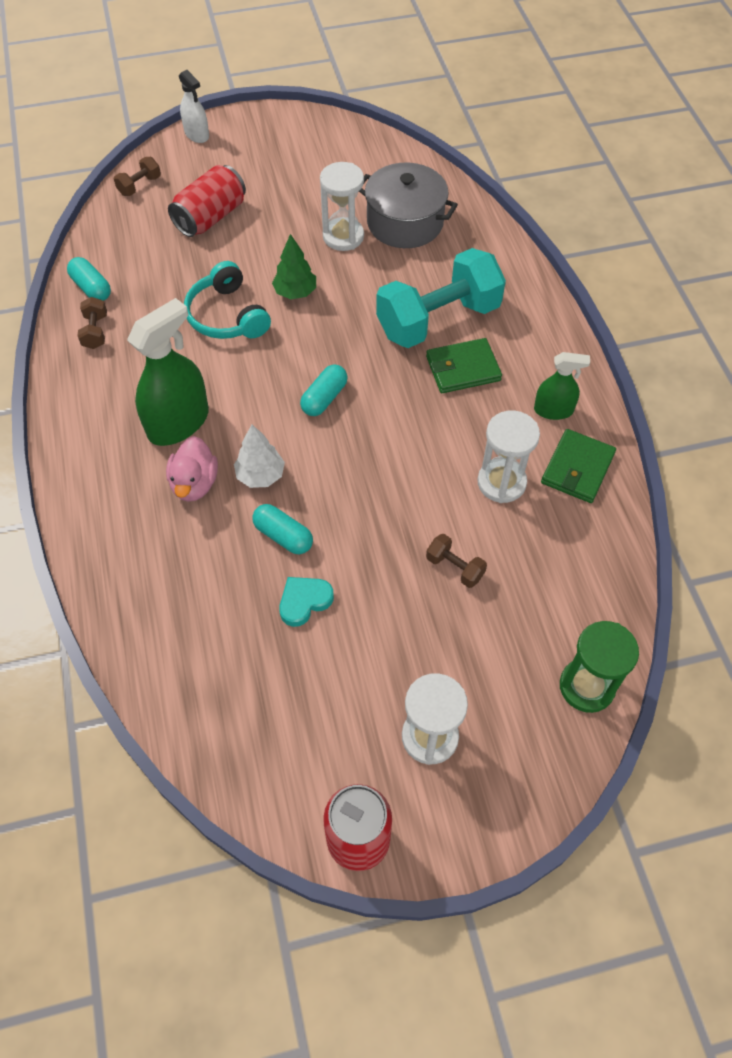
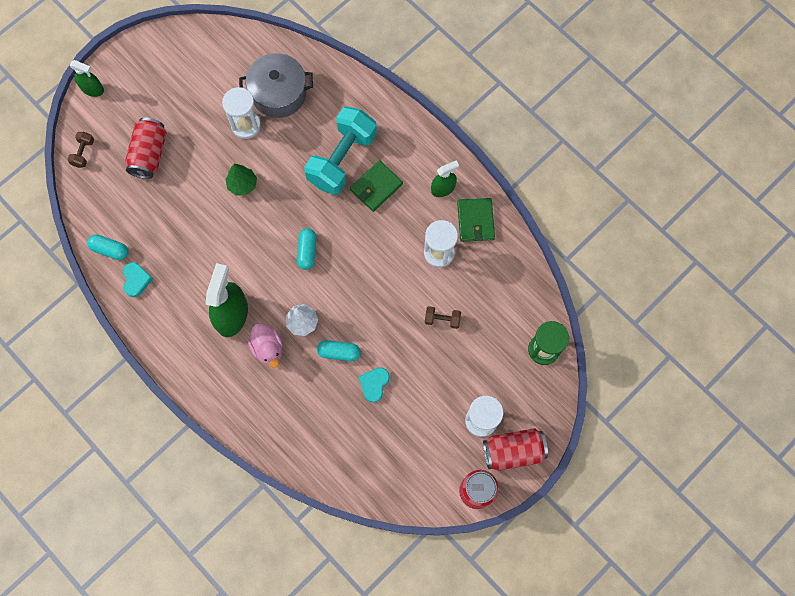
camera: 30 degrees left, 15 degrees up
(95, 332) = (136, 280): brown dumbbell -> turquoise heart
(197, 134) = (92, 89): white spray bottle -> green spray bottle
(227, 316) = (211, 224): turquoise headphones -> none
(454, 811) = (513, 451): none -> red can

